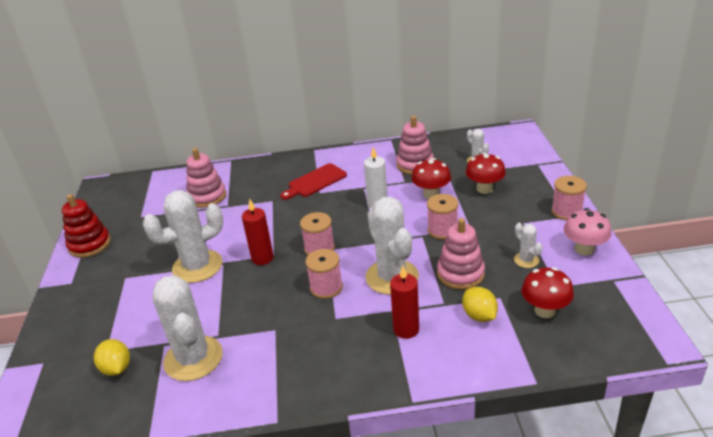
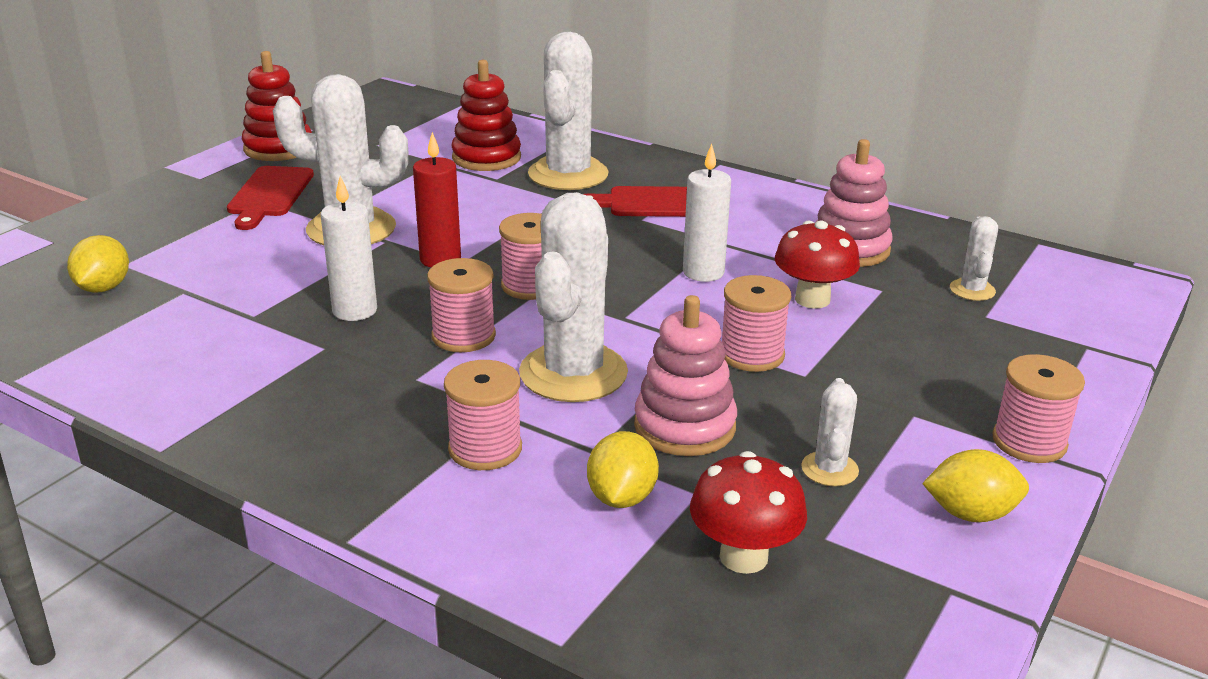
camera: 35 degrees right, 5 degrees down
(126, 271) = (269, 195): none -> red cutting board
(193, 358) = (188, 324): white cactus -> white cactus (568, 174)
(207, 197) = (486, 158): pink stacking toy -> red stacking toy
(262, 304) = (355, 310): none -> white candle
(406, 329) = (485, 448): red candle -> pink spool
(484, 189) = (920, 335): red mushroom -> none
(584, 249) = (970, 514): pink mushroom -> yellow lemon

